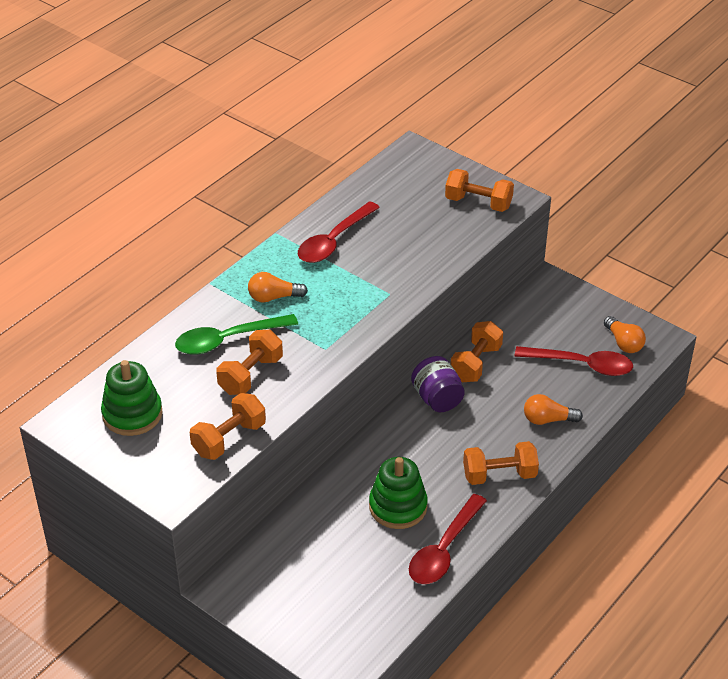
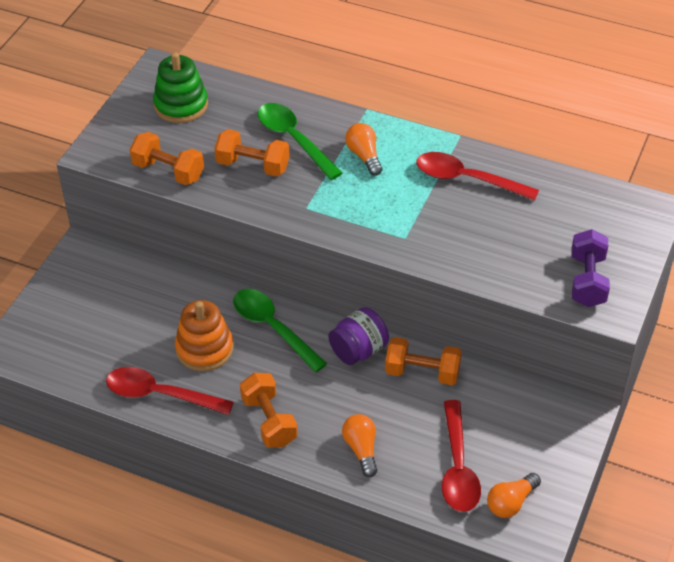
camera: 75 degrees right, 5 degrees up
(389, 452) = (273, 328): none -> green spoon
(398, 507) = (204, 349): green stacking toy -> orange stacking toy
(478, 203) = (587, 280): orange dumbbell -> purple dumbbell

